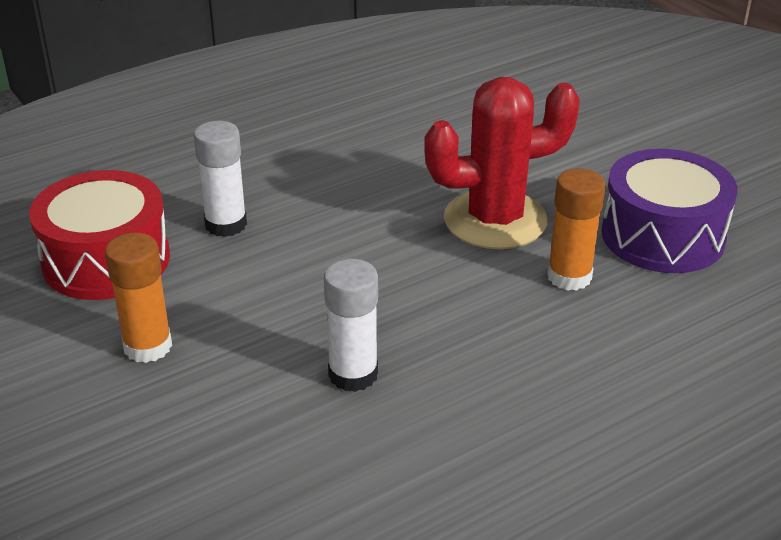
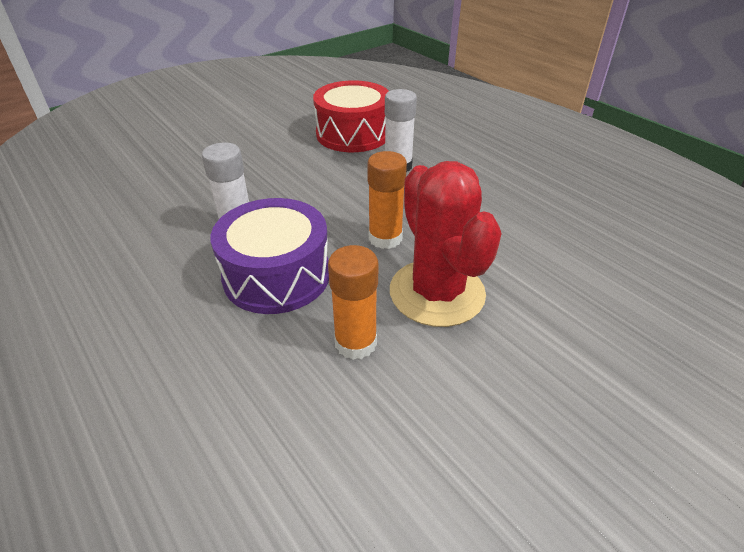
camera: 85 degrees right, 5 degrees up
(148, 346) = (273, 156): orange glue stick -> orange glue stick (385, 238)
(662, 236) = (441, 428): purple drum -> purple drum (277, 275)

